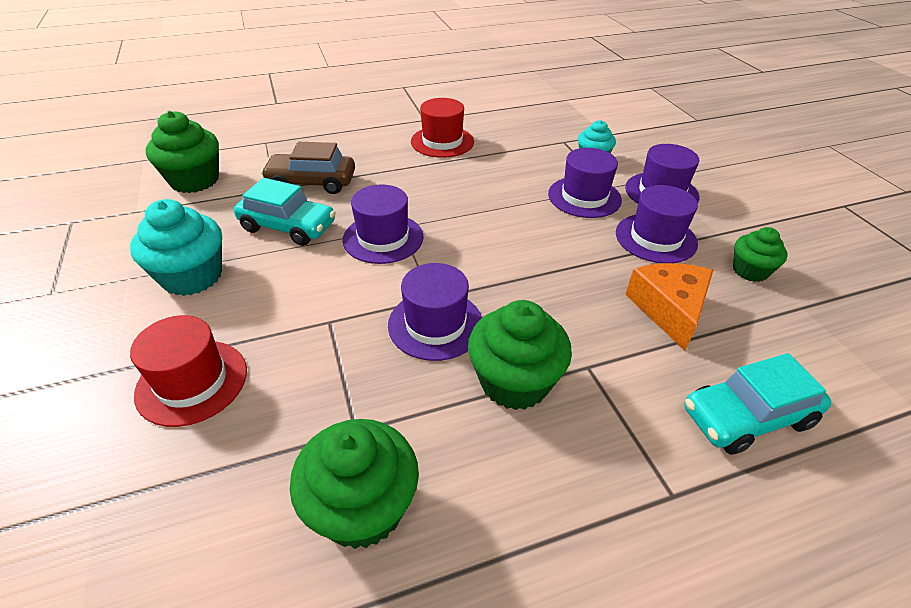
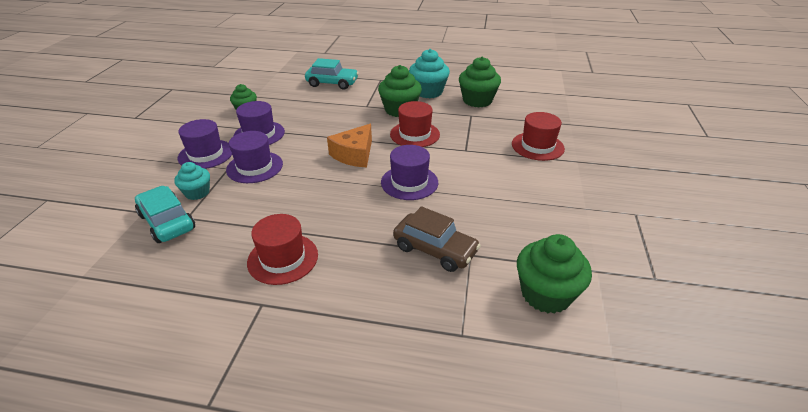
camera: 150 degrees left, 5 degrees down
(192, 276) = (541, 196): turquoise cupcake -> turquoise cupcake (428, 92)
(288, 227) = (469, 212): turquoise car -> turquoise car (167, 222)
(435, 324) = (414, 134): purple hat -> red hat
(669, 309) = (307, 110): orange cheese -> orange cheese (354, 155)

